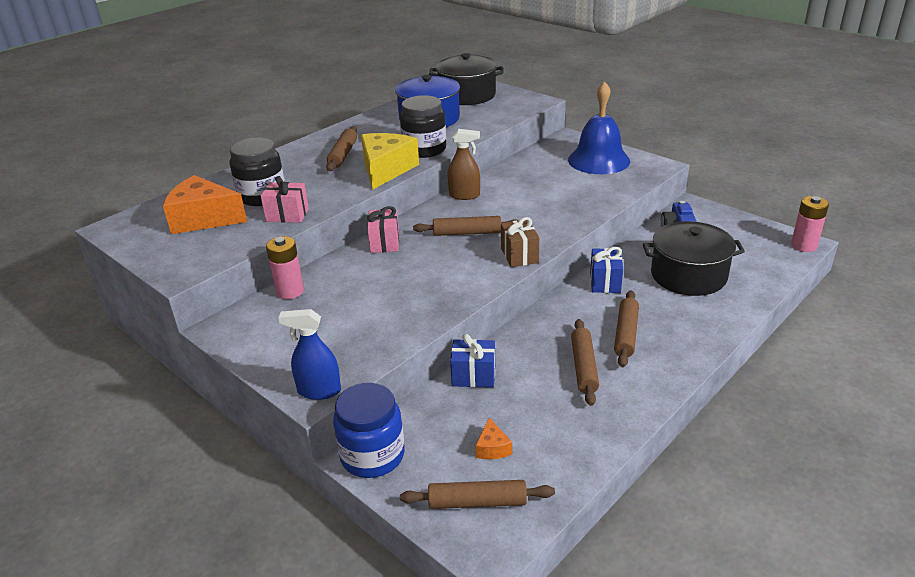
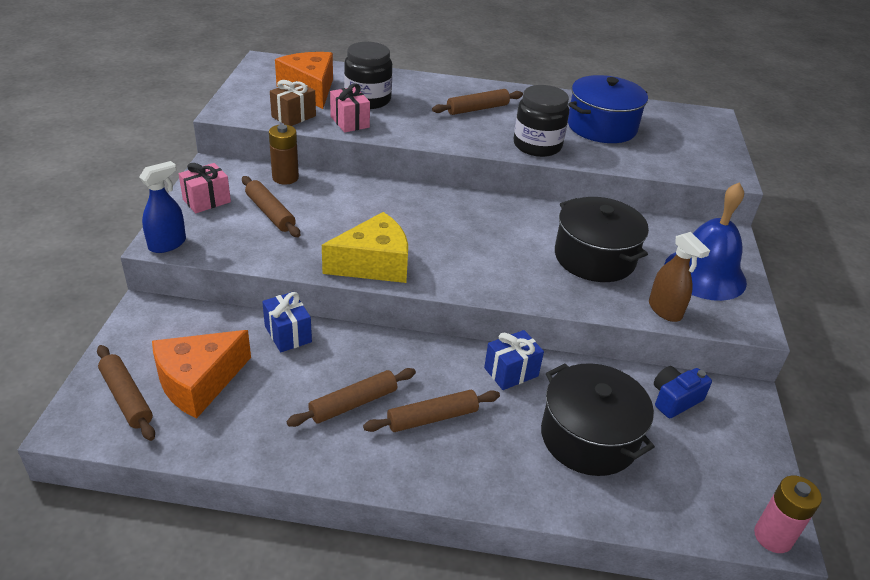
camera: 50 degrees right, 5 degrees up
(290, 291) = (285, 178): pink battery -> brown battery
(319, 391) = (167, 244): blue spray bottle -> blue spray bottle turned 75 degrees clockwise
(372, 455) = (151, 316): blue jar -> none
(385, 243) = (398, 195): pink gift -> pink gift (206, 200)
(386, 170) = (475, 139): yellow cheese -> yellow cheese (374, 264)
(464, 195) = (526, 209): brown spray bottle -> brown spray bottle (665, 310)
(467, 95) = (682, 130): black pot -> black pot (594, 257)
(467, 233) = (460, 235): brown rolling pin -> brown rolling pin (270, 213)
(492, 448) = (198, 382): orange cheese -> orange cheese, size x2.30
(519, 255) = (452, 281): brown gift -> brown gift (293, 116)

